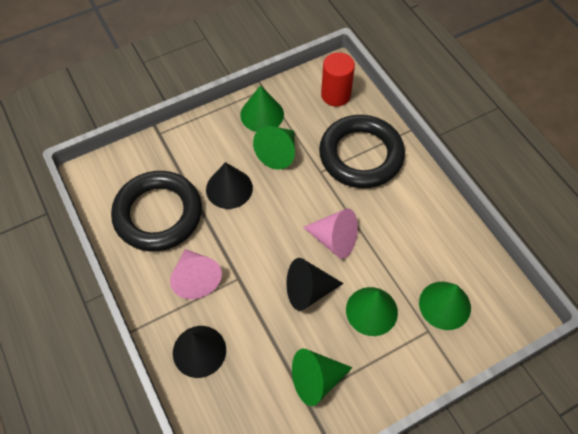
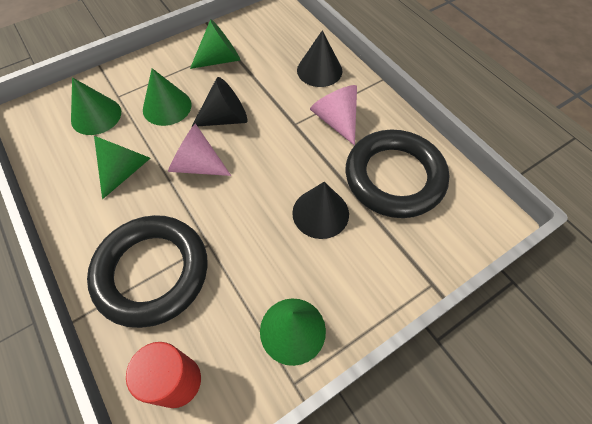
camera: 175 degrees right, 0 degrees up
(278, 153) = (264, 266): green cone -> green cone (125, 169)

